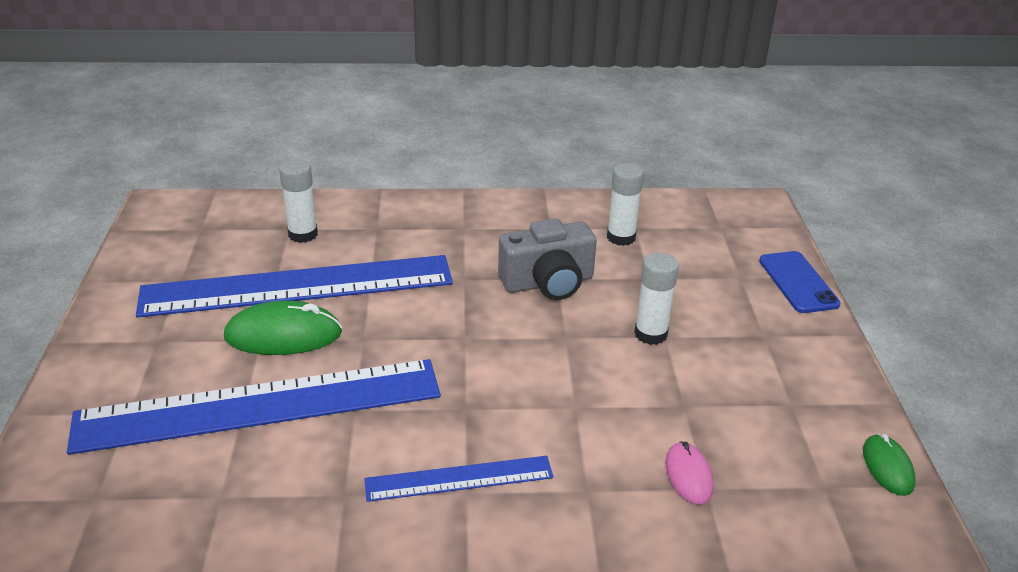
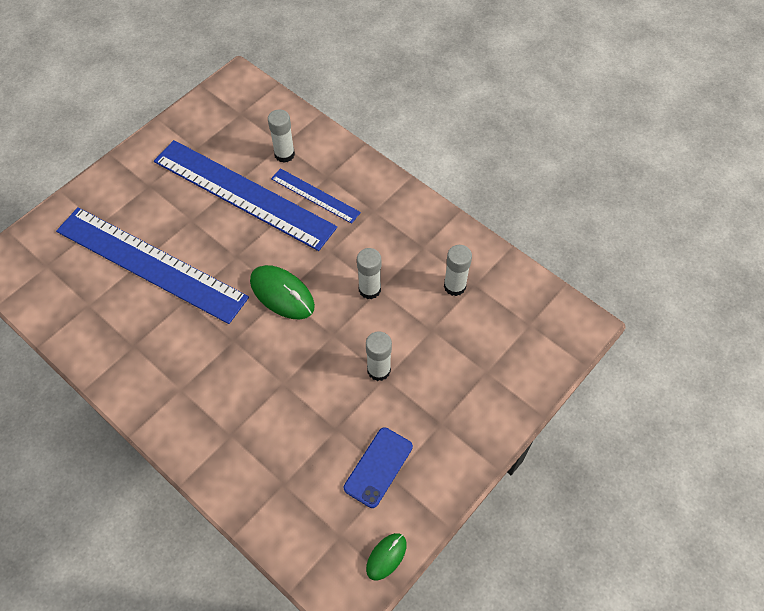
camera: 45 degrees right, 25 degrees up
(283, 335) = (203, 224): green mouse -> green mouse (282, 294)
(459, 478) = (185, 379): blue ruler -> blue ruler (315, 195)
(548, 283) = (369, 289): grey camera -> white glue stick
(688, 475) = (283, 470): pink mouse -> none
(798, 282) = (516, 404): blue phone -> blue phone (378, 467)

